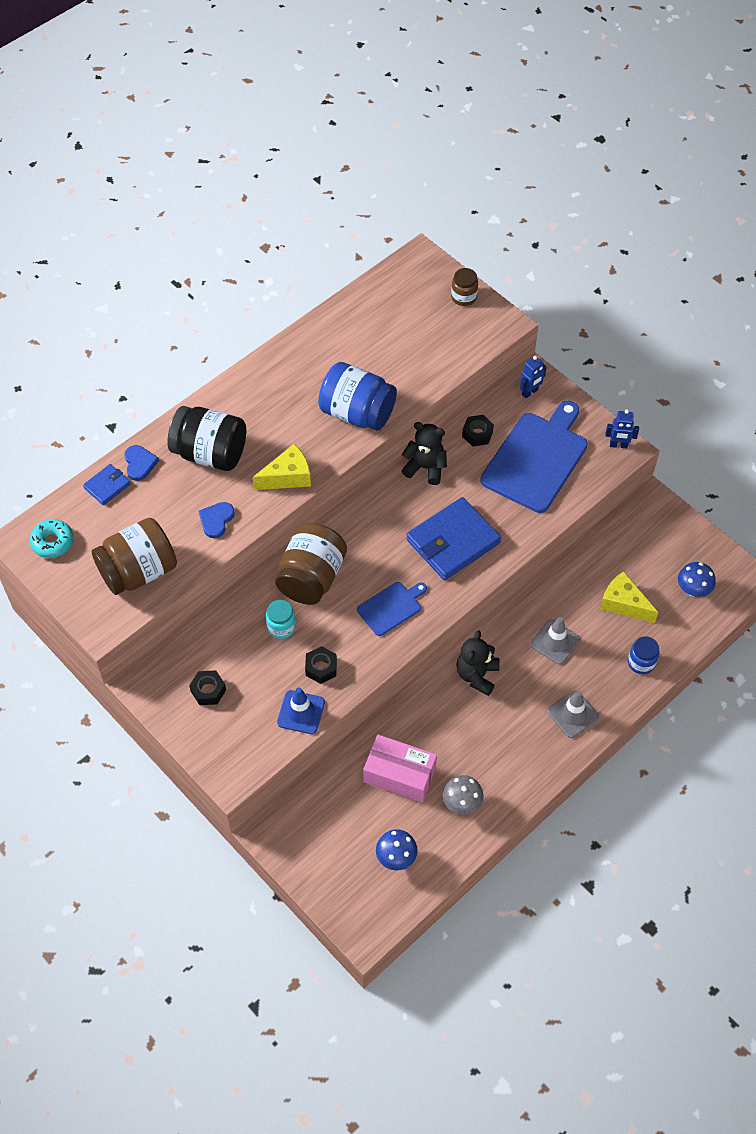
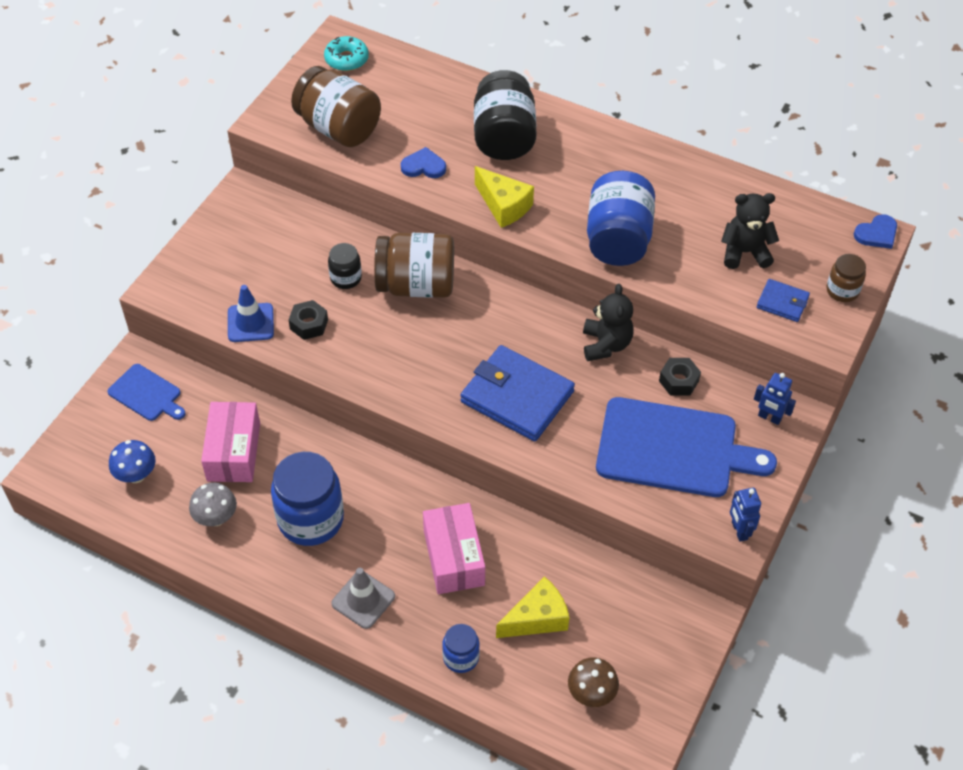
camera: 70 degrees right, 5 degrees down
(107, 486) = (428, 76): blue wallet -> blue wallet (782, 302)
(139, 463) = (465, 90): blue heart -> blue heart (876, 234)
(208, 691) = (251, 243): black nut -> none
(281, 627) = (346, 278): turquoise jar -> black jar
(391, 607) = (406, 363): blue cutting board -> blue cutting board (147, 394)
(477, 675) = (380, 490): black teddy bear -> black teddy bear (744, 252)
(487, 732) = (310, 519): none -> blue jar
(555, 642) = (454, 557): grey traffic cone -> pink box
(623, 604) = (537, 618): yellow cheese -> yellow cheese turned 45 degrees clockwise
(693, 590) = (591, 693): blue mushroom -> brown mushroom

